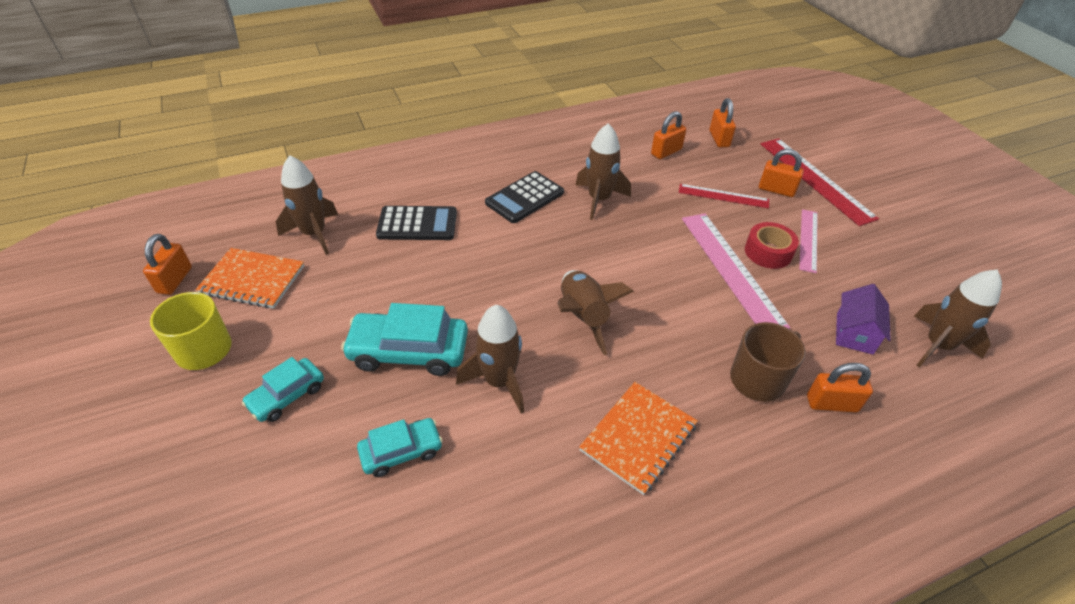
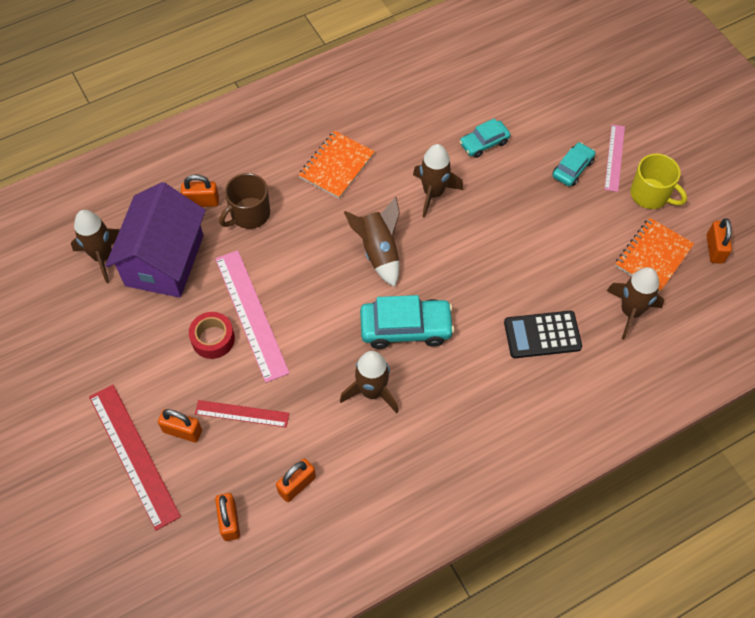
camera: 175 degrees right, 15 degrees up
(252, 280) = (653, 256): orange notebook -> orange notebook turned 60 degrees counterclockwise
(409, 351) = (503, 208): turquoise car -> turquoise car (406, 328)
(524, 198) = (448, 384): black calculator -> none
(808, 240) = (170, 359): pink ruler -> pink ruler (614, 157)
(854, 333) = (164, 260): purple house -> purple house, size x2.10

